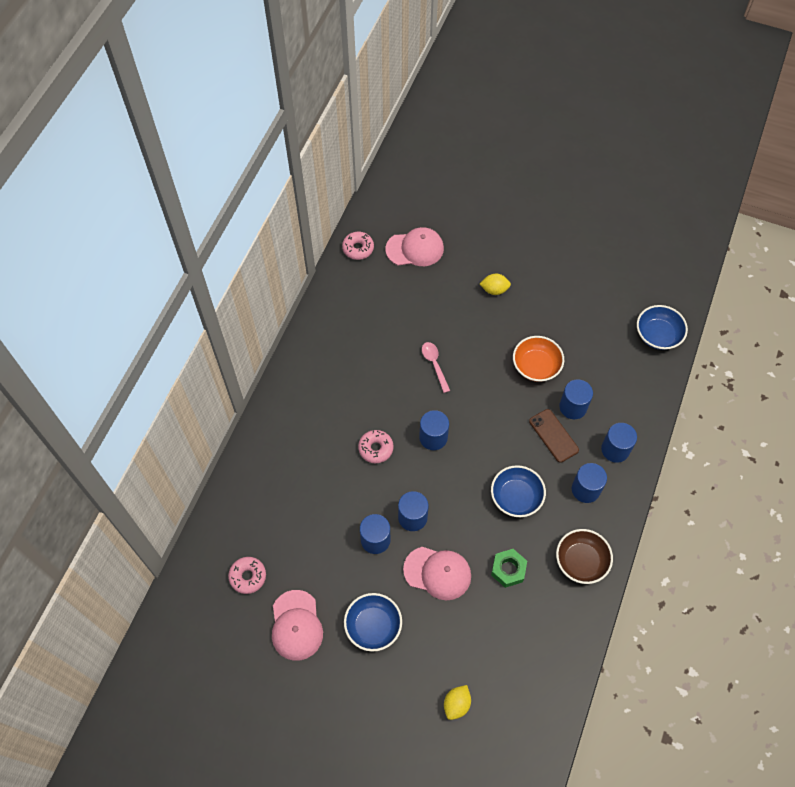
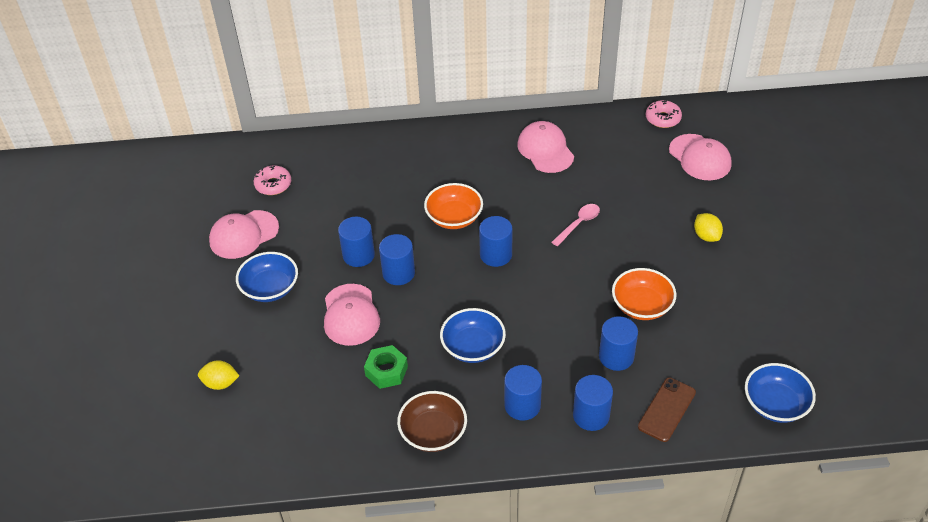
camera: 65 degrees right, 15 degrees down
(340, 346) = (545, 150): none -> pink cap
(375, 448) = (454, 217): pink donut -> orange bowl
(553, 435) = (568, 352): brown phone -> brown phone (666, 409)

